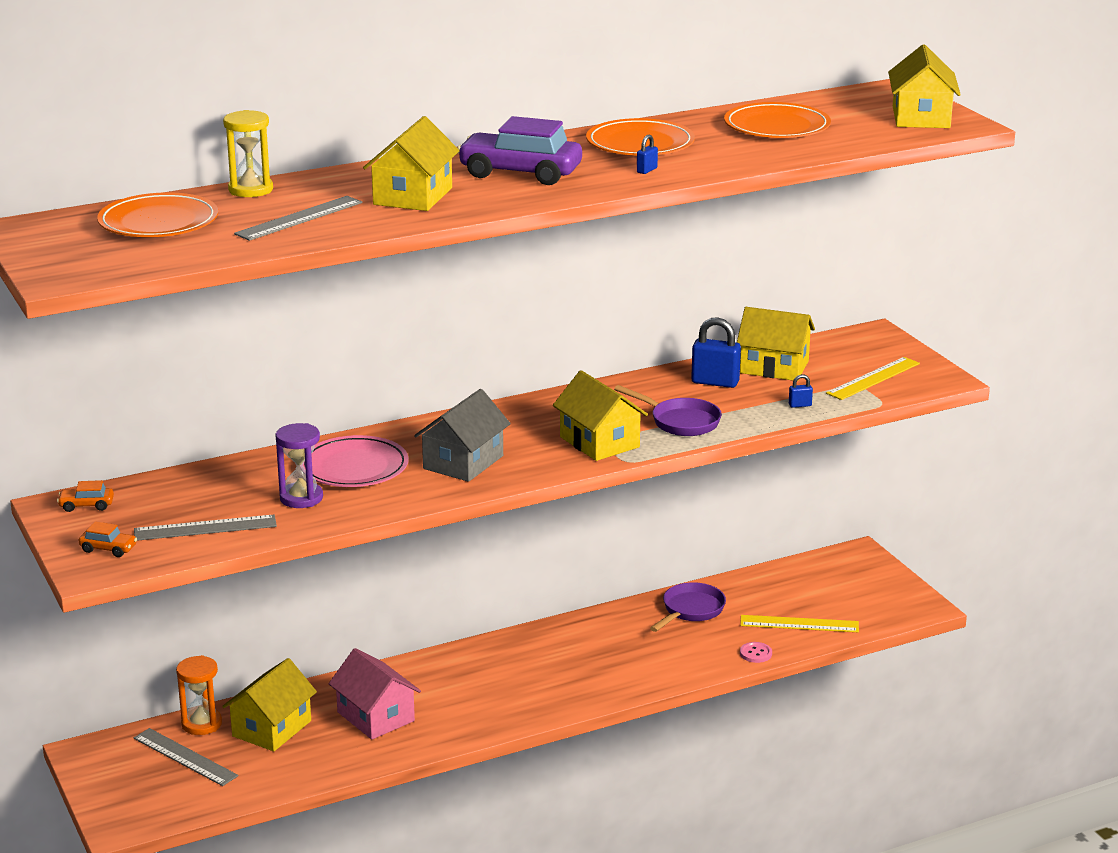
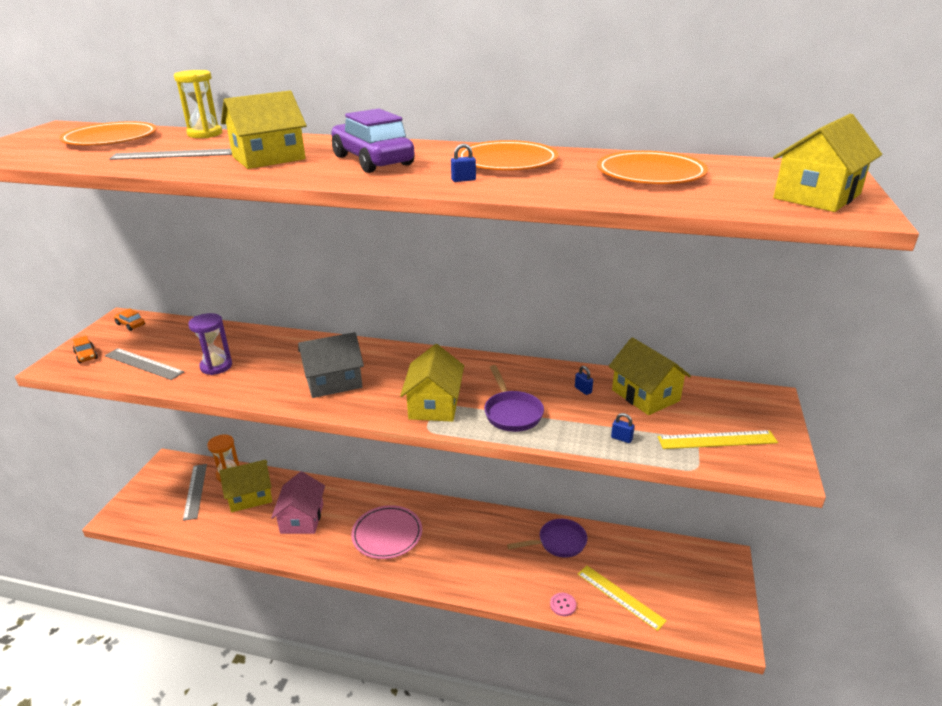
camera: 40 degrees right, 5 degrees up
(354, 467) = (276, 358): pink plate -> pink plate (387, 534)
(715, 382) = (583, 390): blue padlock -> blue padlock, size x0.47

